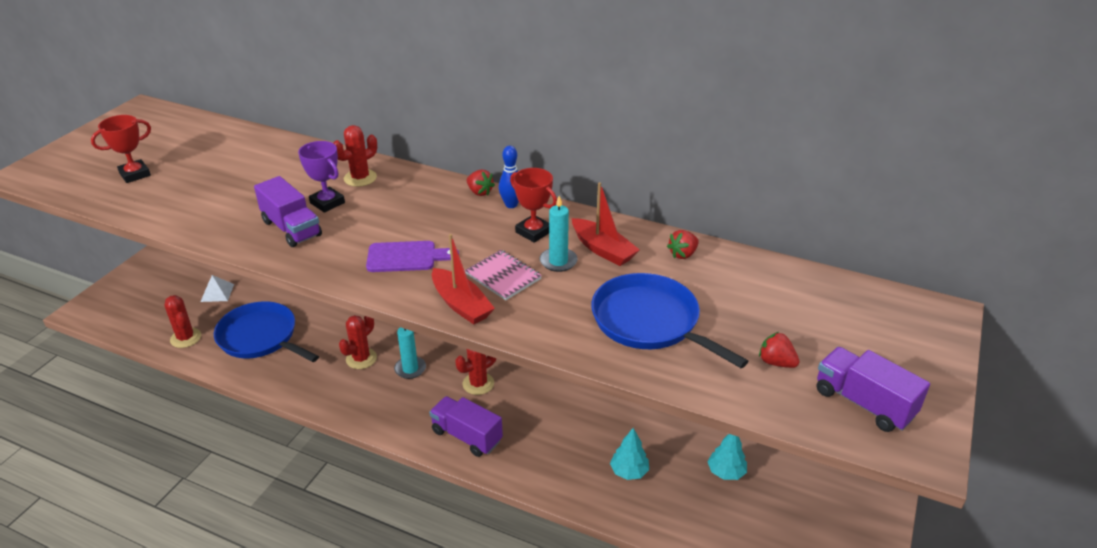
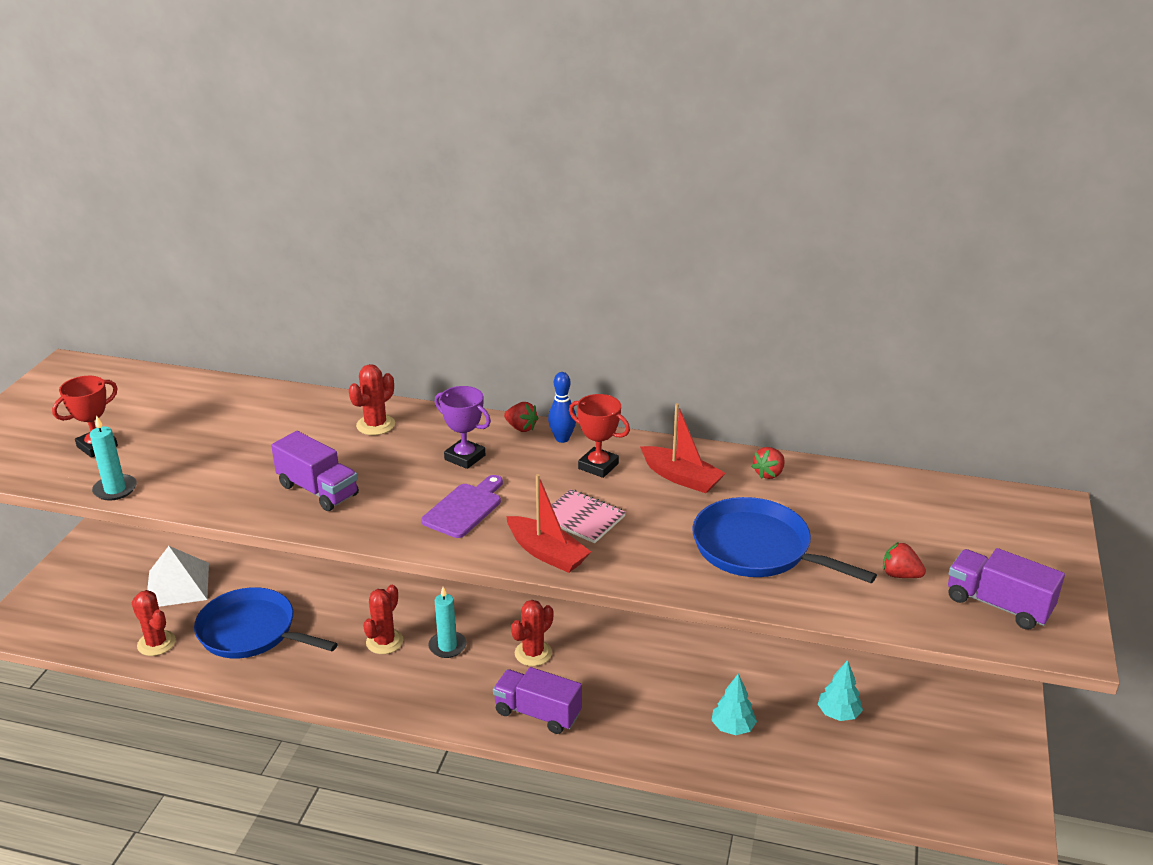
camera: 10 degrees left, 5 degrees down
(217, 292) = (178, 585): white pyramid -> white pyramid, size x1.75
(327, 203) = (348, 457): purple trophy -> purple trophy (465, 457)
(406, 257) = (465, 508): purple cutting board -> purple cutting board turned 45 degrees counterclockwise
(558, 261) = (637, 495): turquoise candle -> turquoise candle (115, 489)

